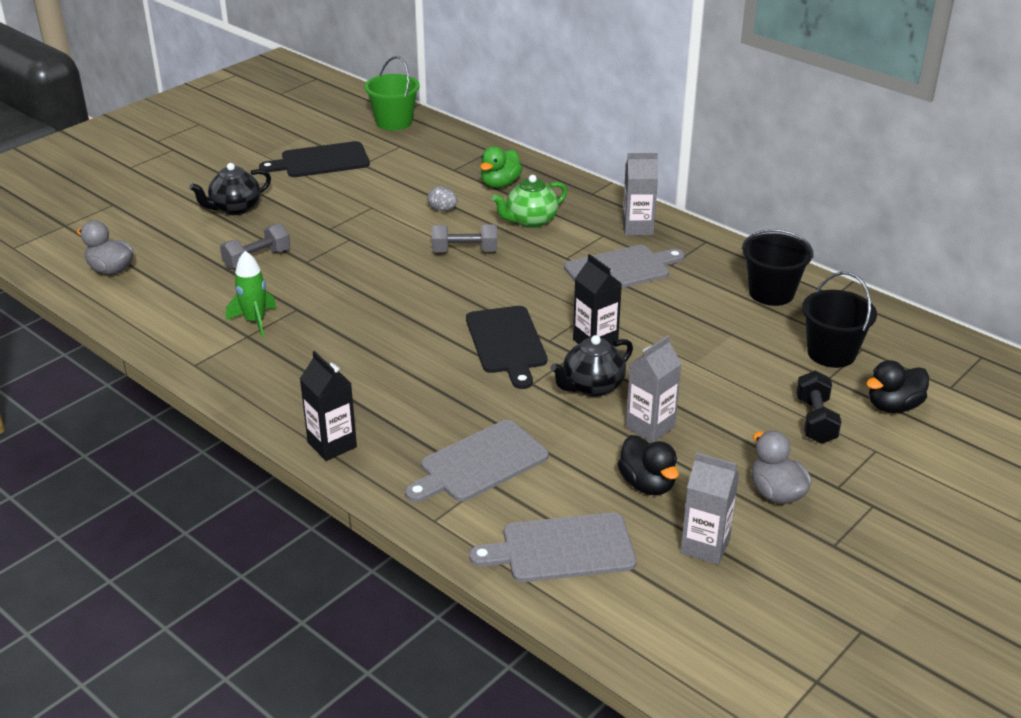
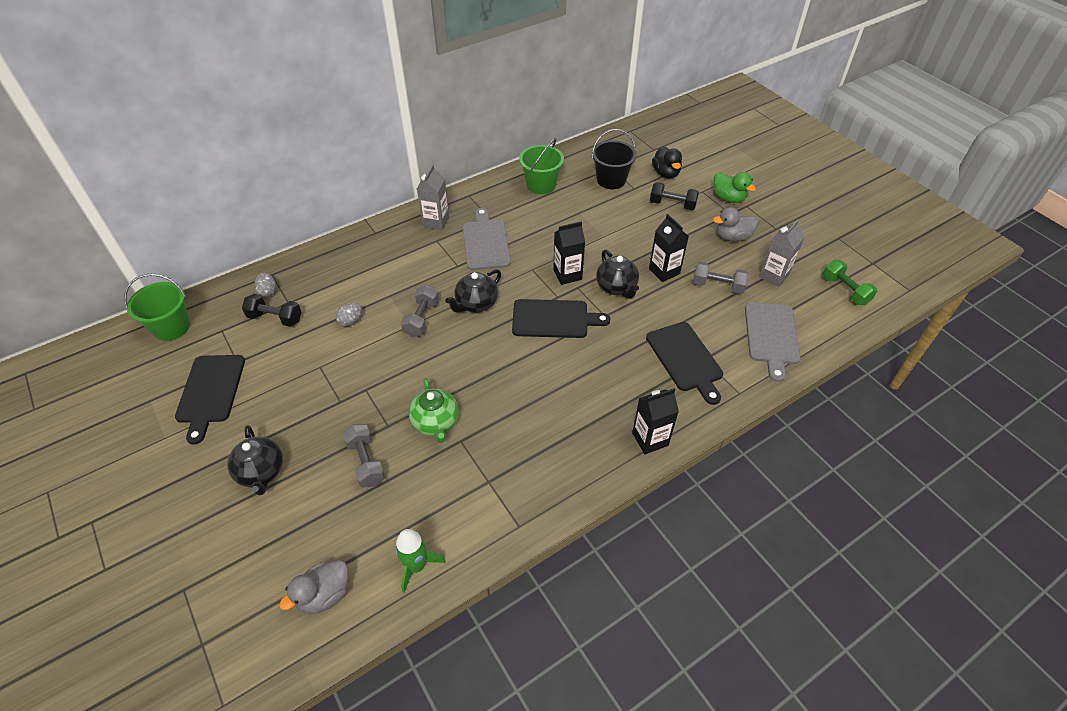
camera: 75 degrees left, 15 degrees up
(255, 321) = (468, 473): green rocket -> green rocket (416, 566)
(428, 168) = (275, 318): none -> black dumbbell
(464, 155) = (268, 291): none -> grey egg
(480, 463) = (685, 359): grey cutting board -> black cutting board
(500, 184) = (330, 279): green duck -> green duck (728, 198)
(506, 282) = (476, 304): none -> black teapot
(530, 221) = (396, 273): green teapot -> green teapot (436, 423)
(647, 484) = (718, 285): black duck -> grey dumbbell
(650, 427) = (664, 271): grey carton -> black carton
(716, 639) = (845, 290): none -> green dumbbell
(771, 293) = (541, 185): black bucket -> green bucket

